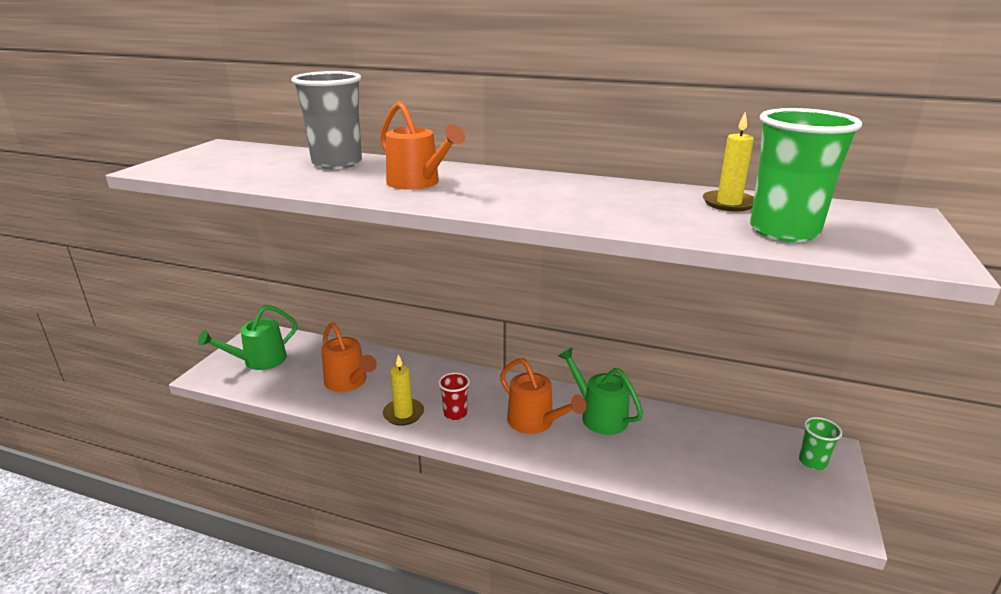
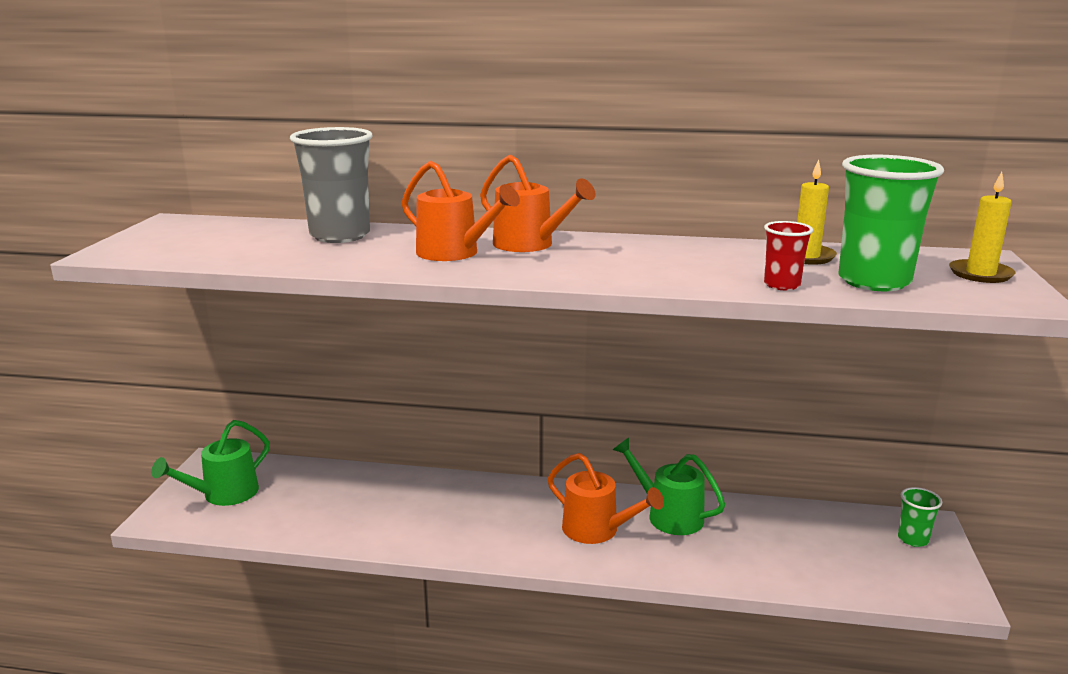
camera: 10 degrees left, 5 degrees down
(349, 382) = (352, 508): orange watering can -> orange watering can (530, 245)
(403, 414) = (435, 537): yellow candle -> yellow candle (980, 274)
(455, 413) = (498, 531): red cup -> red cup (782, 285)

